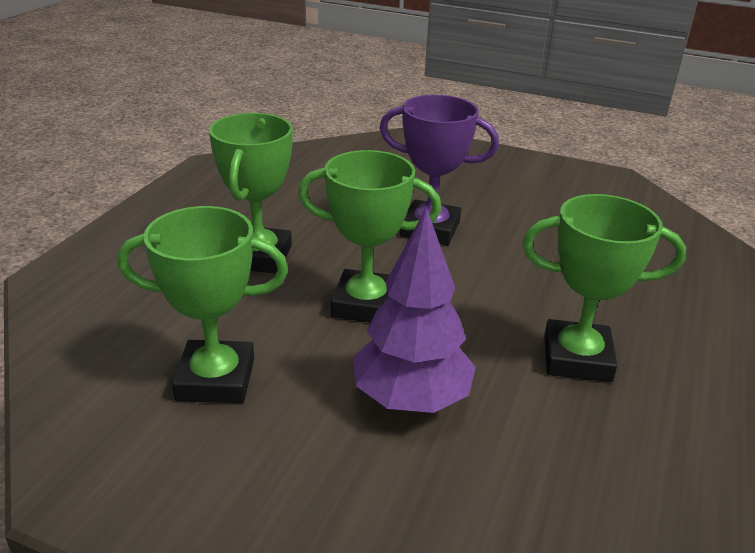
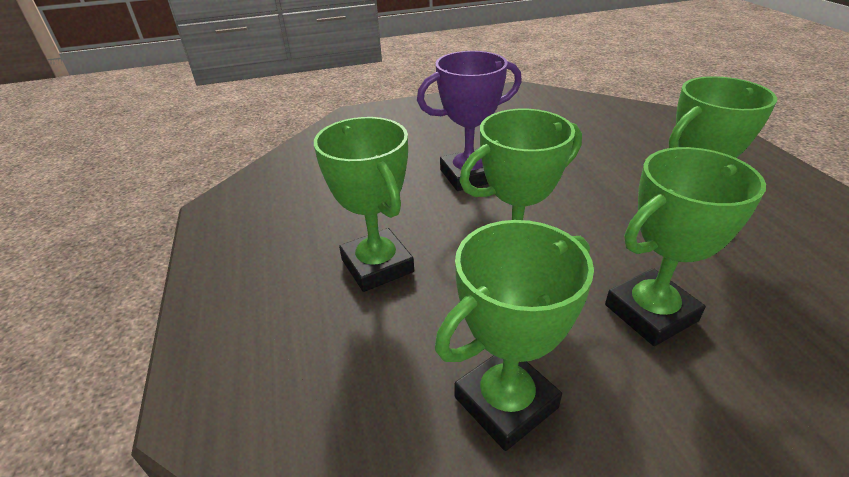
camera: 35 degrees left, 5 degrees up
(411, 399) = (650, 313): purple tree -> green trophy

